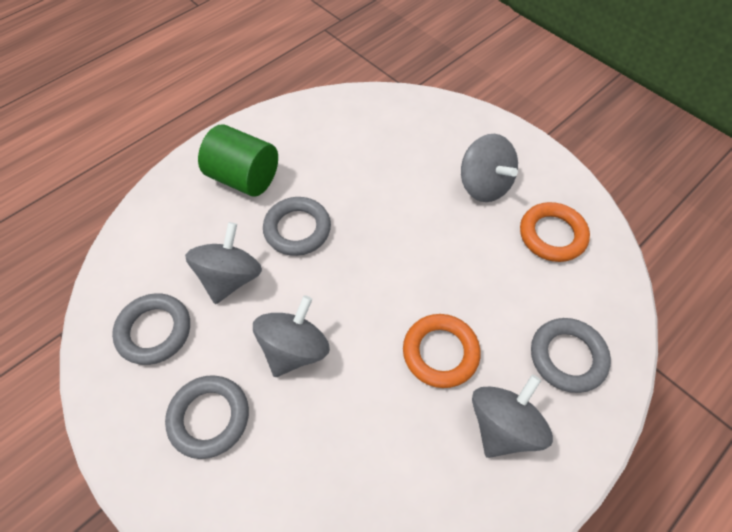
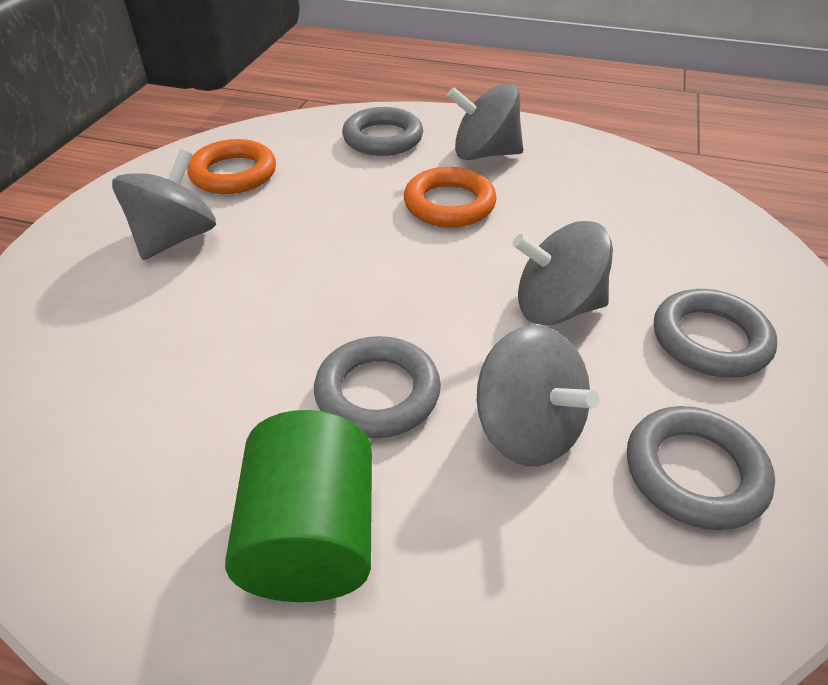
camera: 120 degrees left, 15 degrees down
(230, 278) = (527, 429): grey spinning top -> grey spinning top turned 120 degrees counterclockwise

